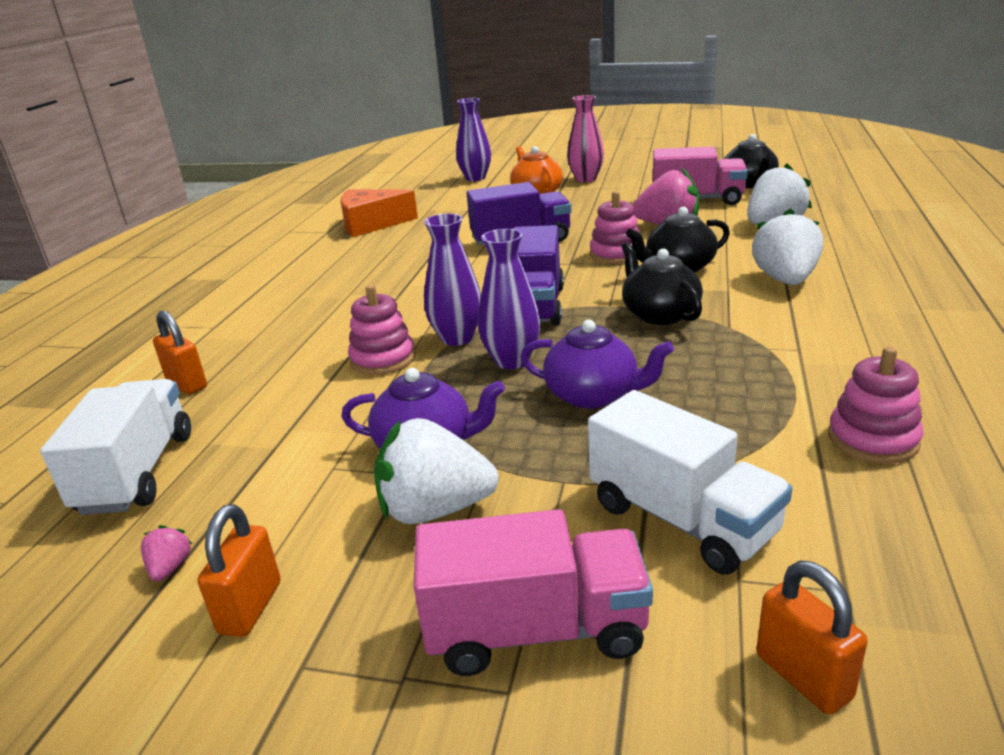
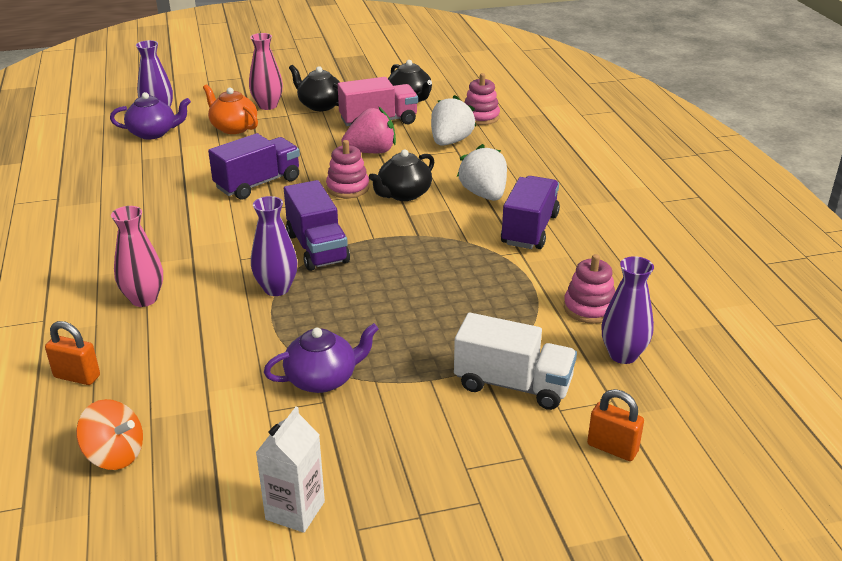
camera: 30 degrees left, 5 degrees up
(137, 473) = (115, 455): white truck -> orange spinning top
(170, 568) = (215, 506): pink strawberry -> none
(250, 607) = (295, 510): orange padlock -> white carton
(317, 325) = (144, 299): none -> pink vase
(371, 224) = (97, 183): orange cheese -> none
(382, 359) = (231, 319): pink stacking toy -> pink stacking toy (480, 117)
(435, 510) = (363, 419): white strawberry -> none
(512, 361) = (333, 299): purple vase -> purple vase (623, 355)
(536, 630) = (473, 468): pink truck -> none
(593, 395) = (410, 315): purple teapot -> purple teapot (153, 133)
(659, 314) = (414, 239): black teapot -> black teapot (320, 105)
(829, 326) = (529, 229): none -> purple truck

